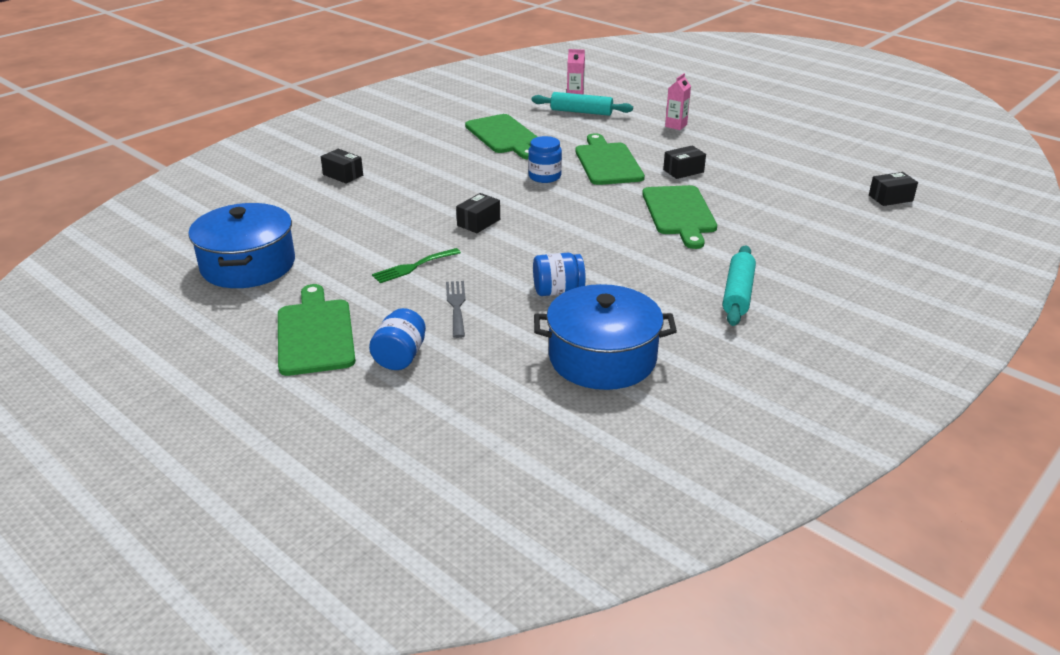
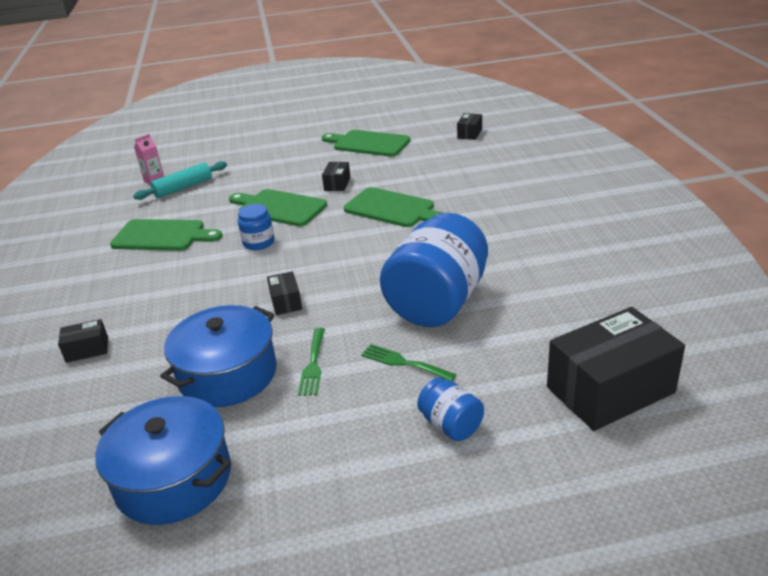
camera: 50 degrees left, 0 degrees up
(315, 333) = (359, 469): green cutting board -> green cutting board (368, 143)
(456, 306) = (403, 363): grey fork -> green fork
(526, 427) = (610, 390): none -> black box
(558, 291) = (437, 302): blue jar -> blue jar, size x2.19
(602, 358) = (549, 317): blue pot -> blue pot (228, 374)
(676, 125) = (269, 161): pink carton -> none
(737, 294) = (522, 230): turquoise rolling pin -> none

